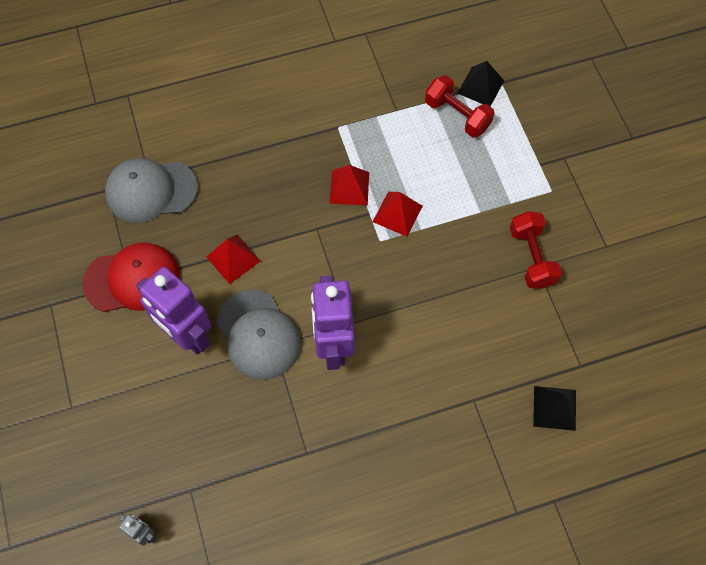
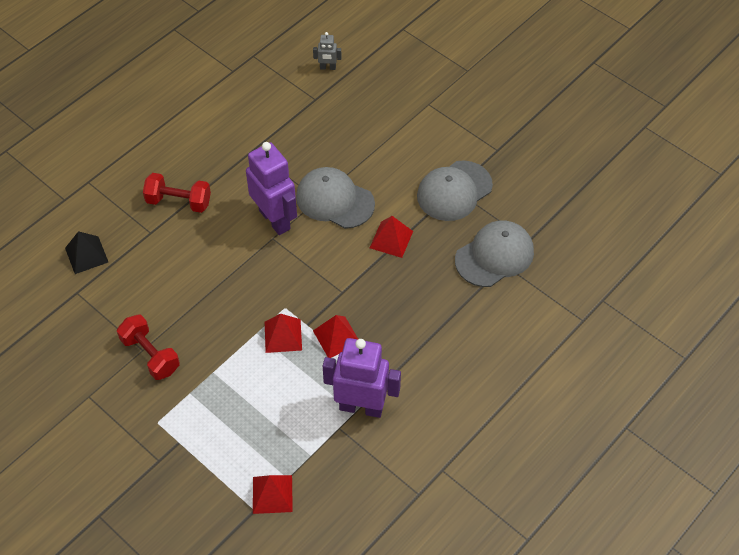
camera: 150 degrees right, 10 degrees down
(132, 279) = (454, 191): red cap -> grey cap
(187, 335) = (385, 176): purple robot -> purple robot (361, 407)
(457, 115) = (279, 451): red dumbbell -> red dumbbell (179, 201)
(480, 87) = (272, 494): black pyramid -> red pyramid

